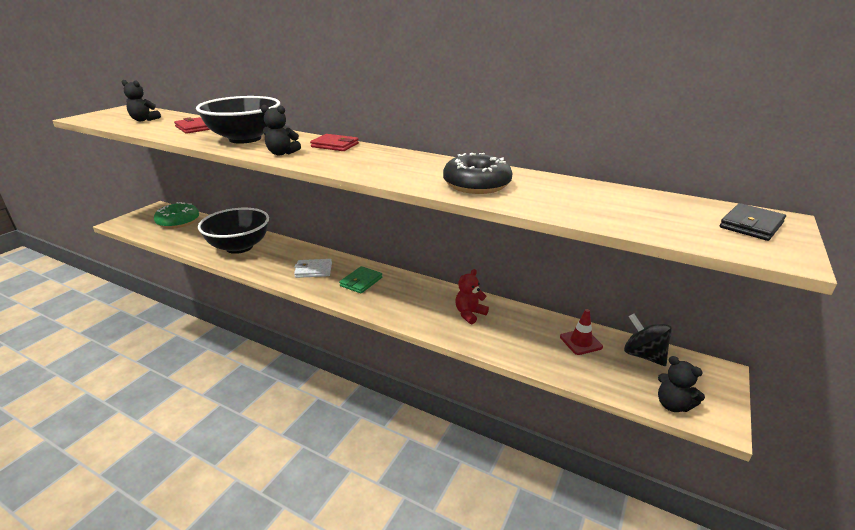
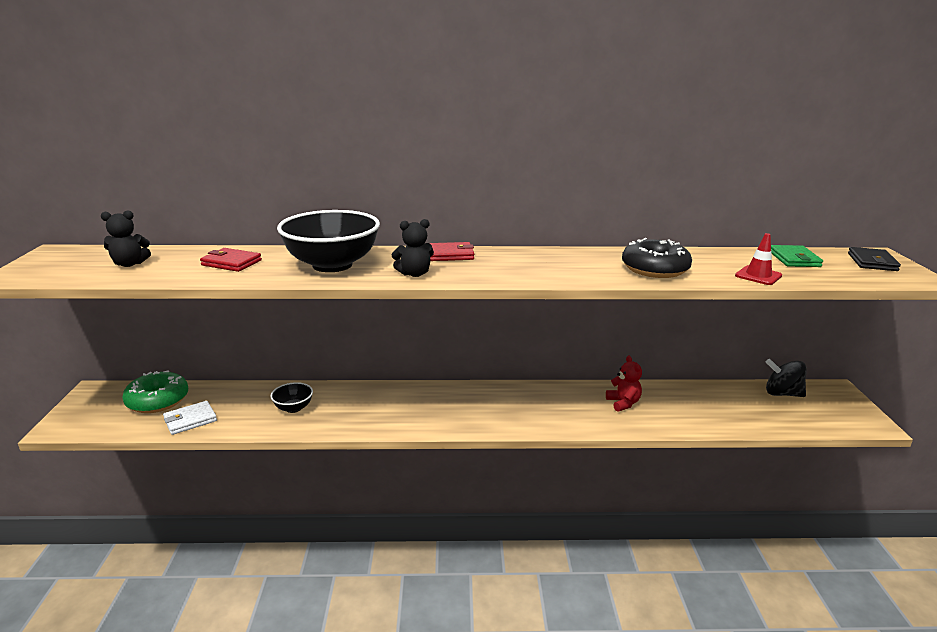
camera: 30 degrees left, 5 degrees down
(239, 247) = (293, 408): black bowl -> black bowl, size x0.46
(313, 270) = (421, 408): white wallet -> white wallet (190, 420)
(361, 282) = (487, 404): green wallet -> green wallet (794, 259)
(469, 314) = (623, 403): red teddy bear -> red teddy bear turned 150 degrees clockwise
(581, 342) = (731, 398): red traffic cone -> red traffic cone (758, 276)
(673, 405) = (839, 423): black teddy bear -> none

